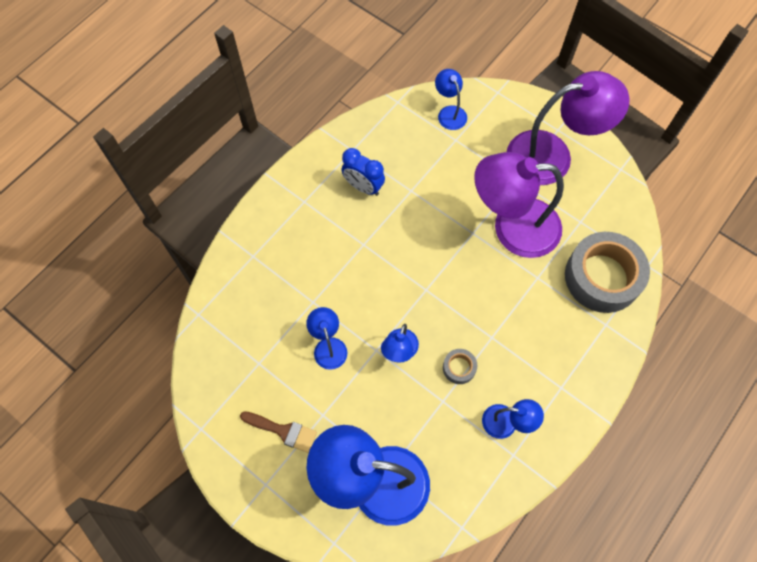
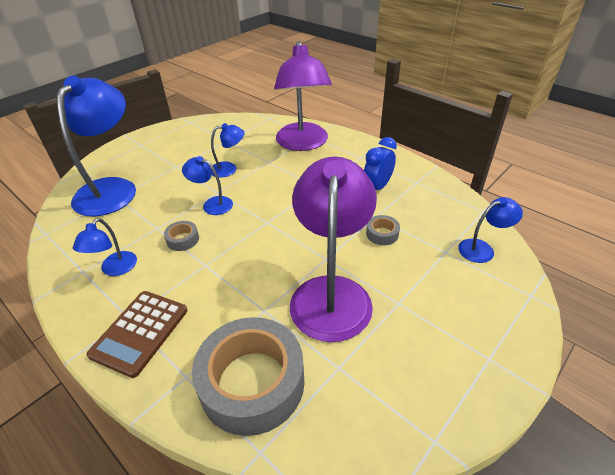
camera: 95 degrees right, 25 degrees down
(283, 431) = (173, 150): brown brush -> none
(436, 186) = (382, 234): none -> grey tape
(552, 155) = (442, 346): purple lamp -> purple lamp (303, 144)
(574, 372) = (140, 332): none -> brown calculator

